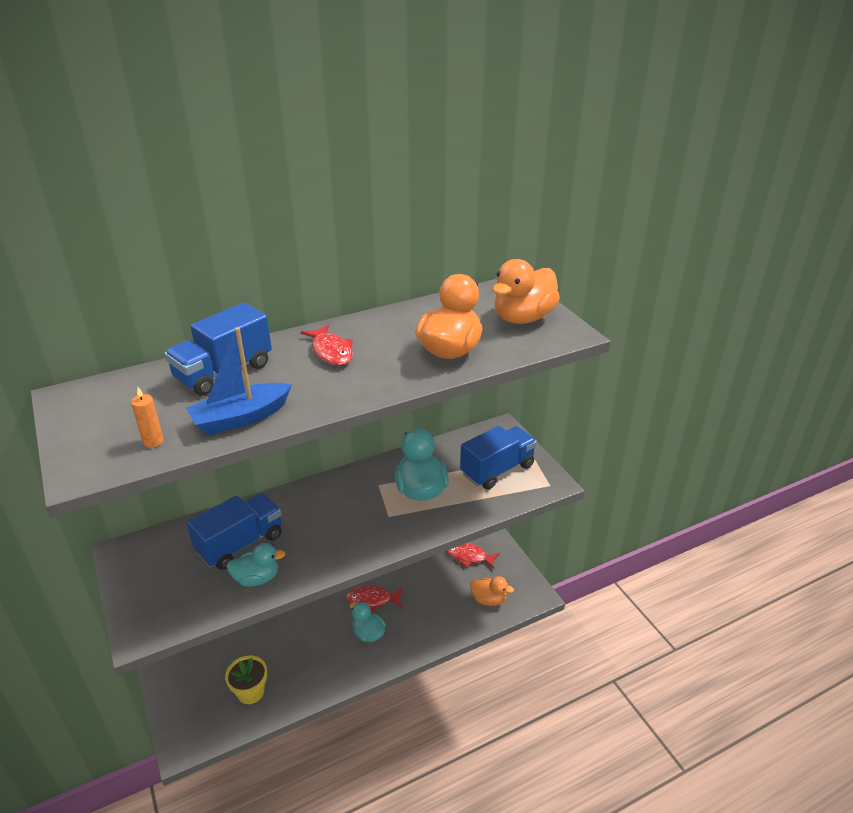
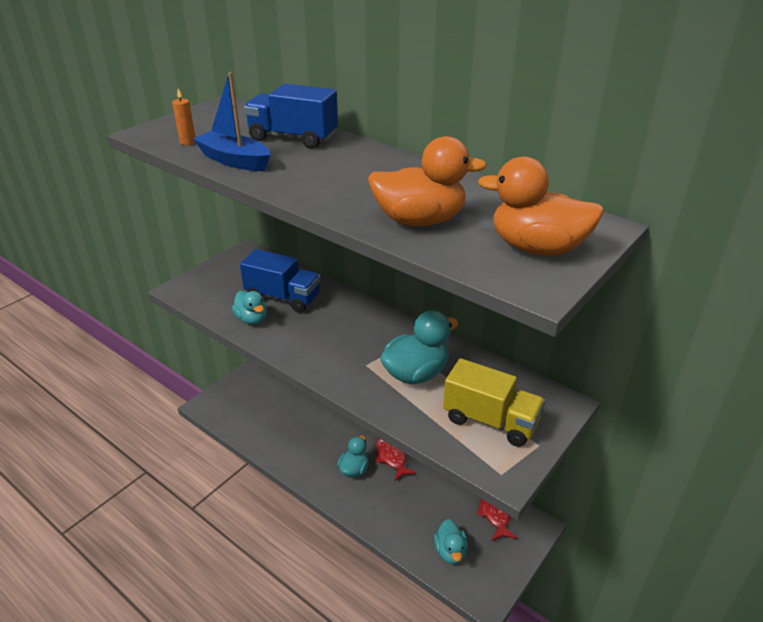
camera: 65 degrees right, 0 degrees up
(250, 692) = (262, 420): yellow flower pot -> none
(331, 352) = (361, 167): red fish -> none
(488, 599) = (450, 551): orange duck -> turquoise duck
(497, 470) = (490, 421): blue truck -> yellow truck

